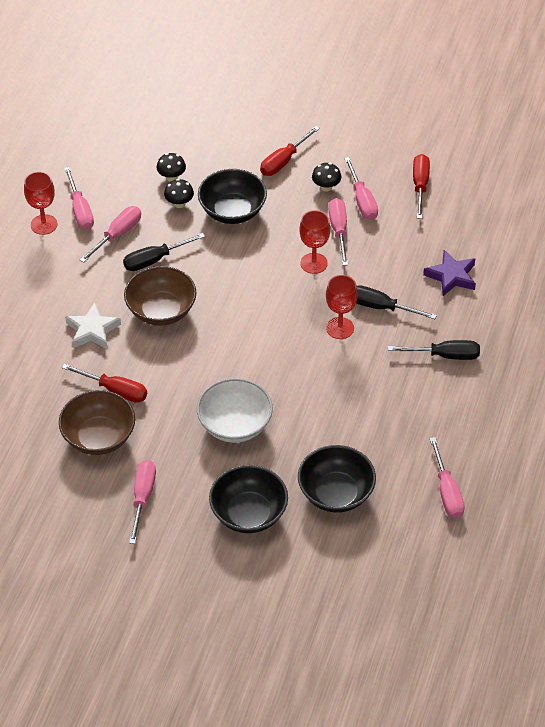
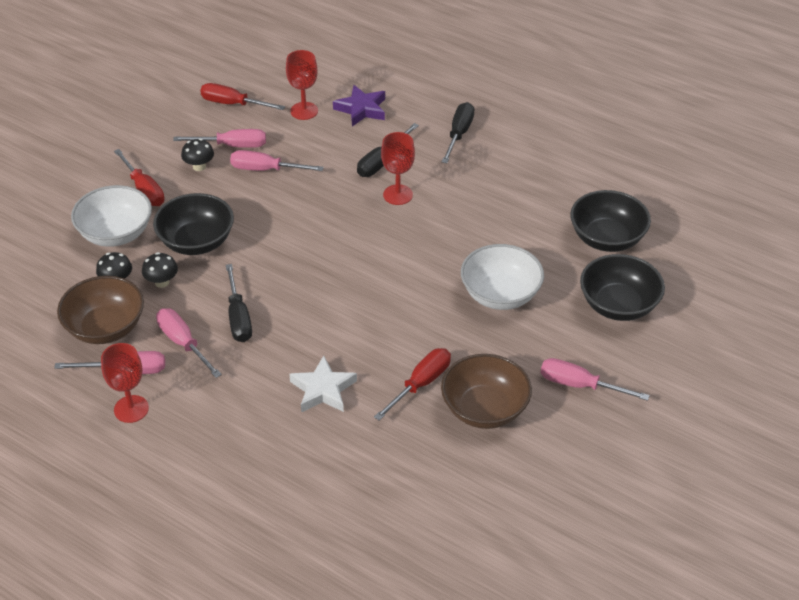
camera: 75 degrees left, 5 degrees down
(161, 311) = (318, 325): brown bowl -> brown bowl (105, 328)
(225, 160) = (116, 233): none -> white bowl
(314, 263) = (302, 196): red goblet -> red goblet (304, 111)
(447, 492) = (621, 167): pink screwdriver -> none

